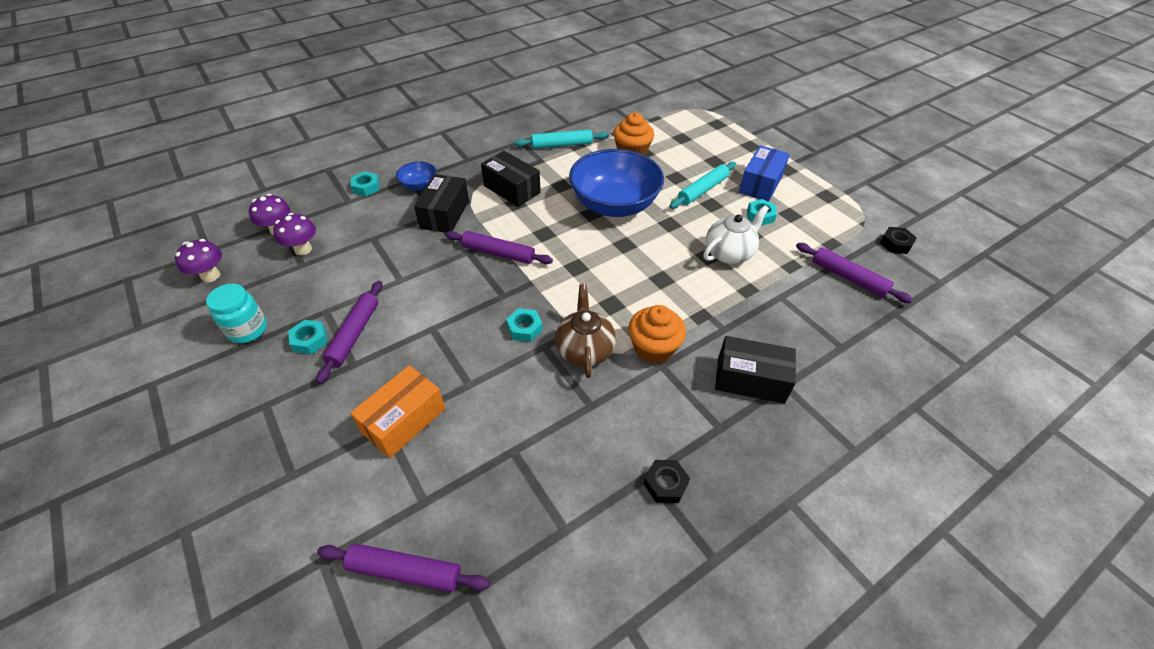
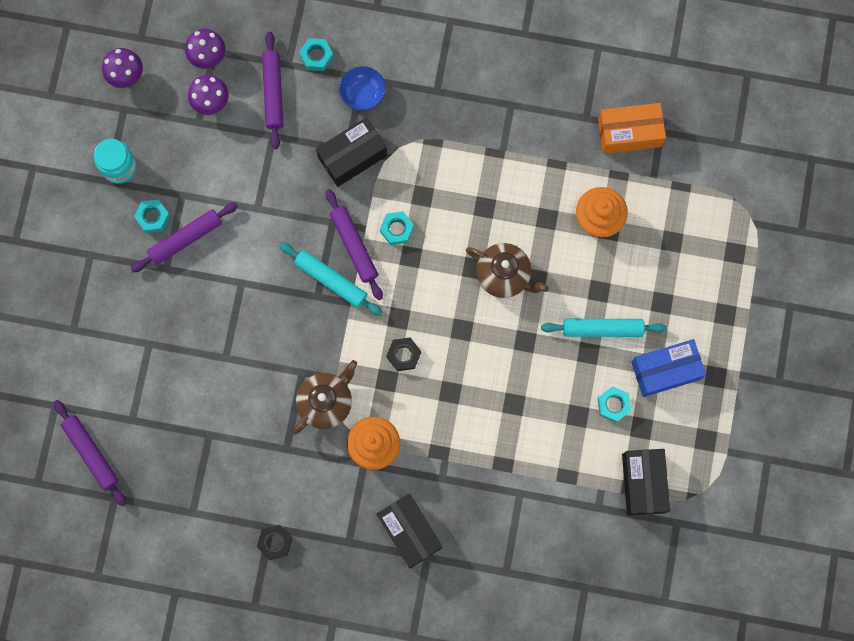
camera: 45 degrees right, 30 degrees up
(404, 420) = (163, 349): orange box -> orange box (629, 133)
(512, 189) = (437, 173): black box -> black box (643, 483)
(525, 328) = (304, 343): turquoise nut -> turquoise nut (397, 229)
(561, 145) = (544, 146): turquoise rolling pin -> turquoise rolling pin (331, 280)
(614, 205) = (504, 275): blue bowl -> brown teapot
(729, 253) = (534, 418): white teapot -> none
(848, 277) = (596, 528): purple rolling pin -> purple rolling pin (273, 92)
(895, 244) = (685, 539): black nut -> black nut (404, 355)

